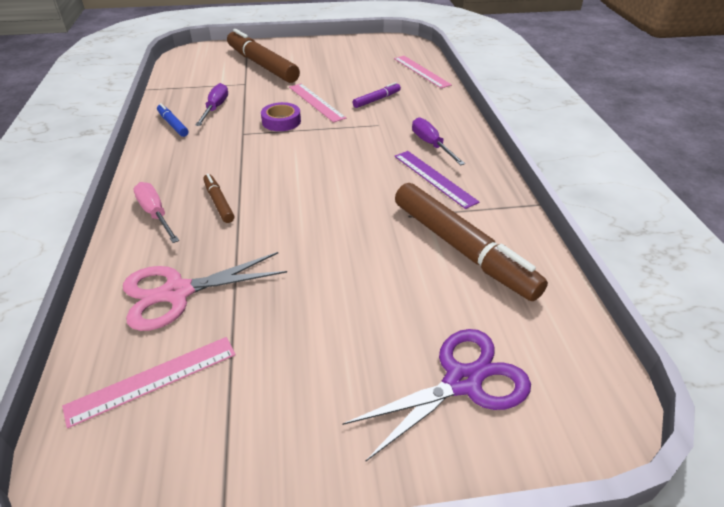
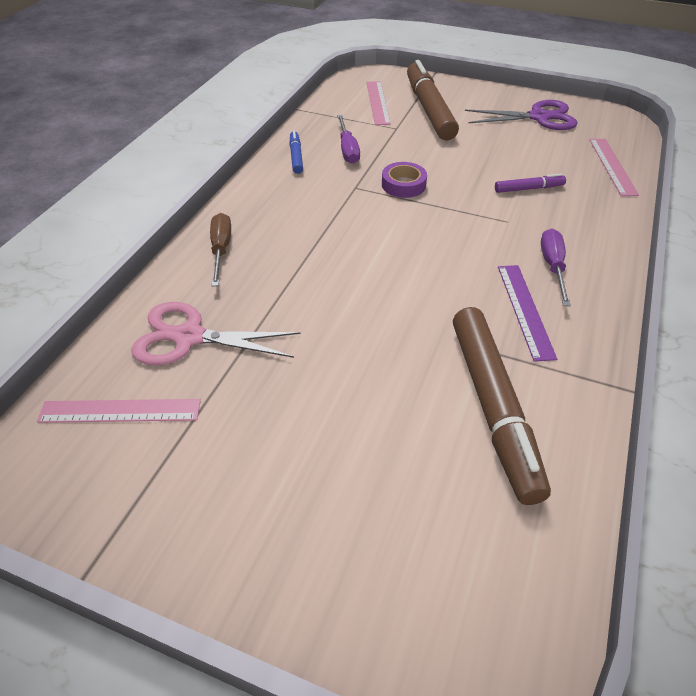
camera: 30 degrees right, 5 degrees up
(155, 214) = (221, 249): pink screwdriver -> brown screwdriver
(215, 108) = (347, 150): purple screwdriver -> purple screwdriver turned 135 degrees clockwise
(219, 202) = (283, 258): brown marker -> none
(316, 102) = (457, 172): pink ruler -> pink ruler (378, 102)
(462, 381) = (382, 553): purple scissors -> purple scissors (539, 117)

